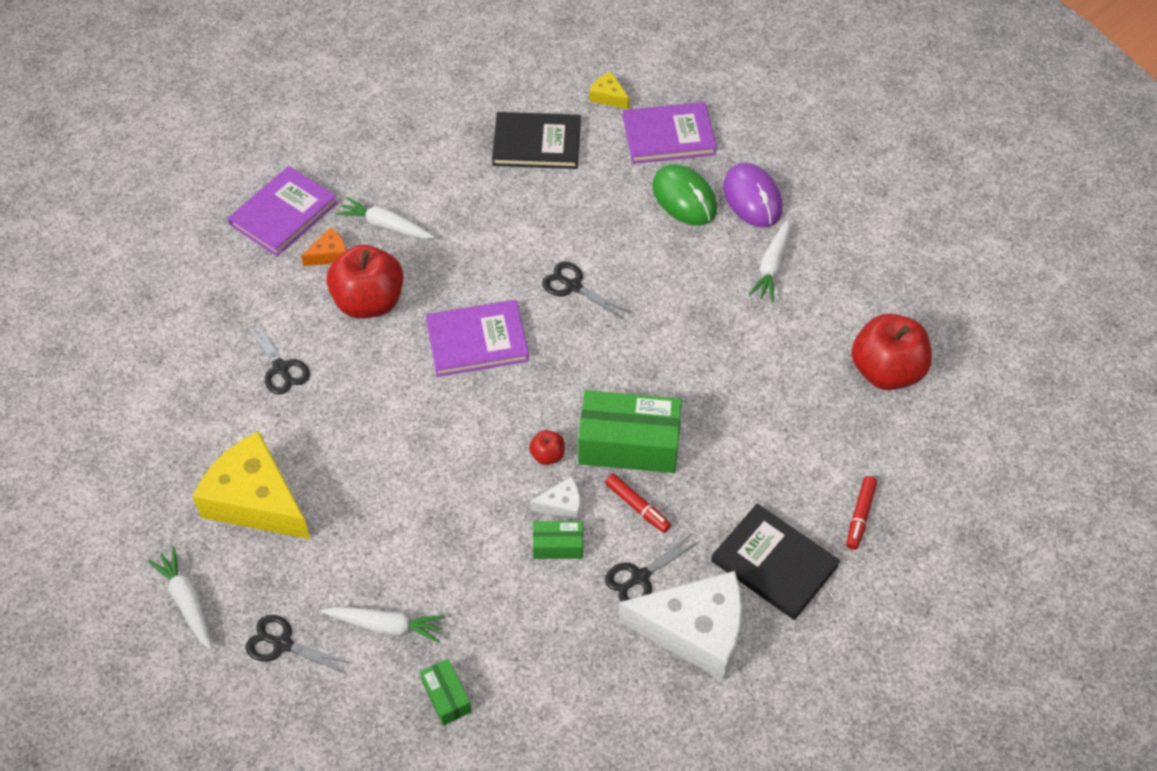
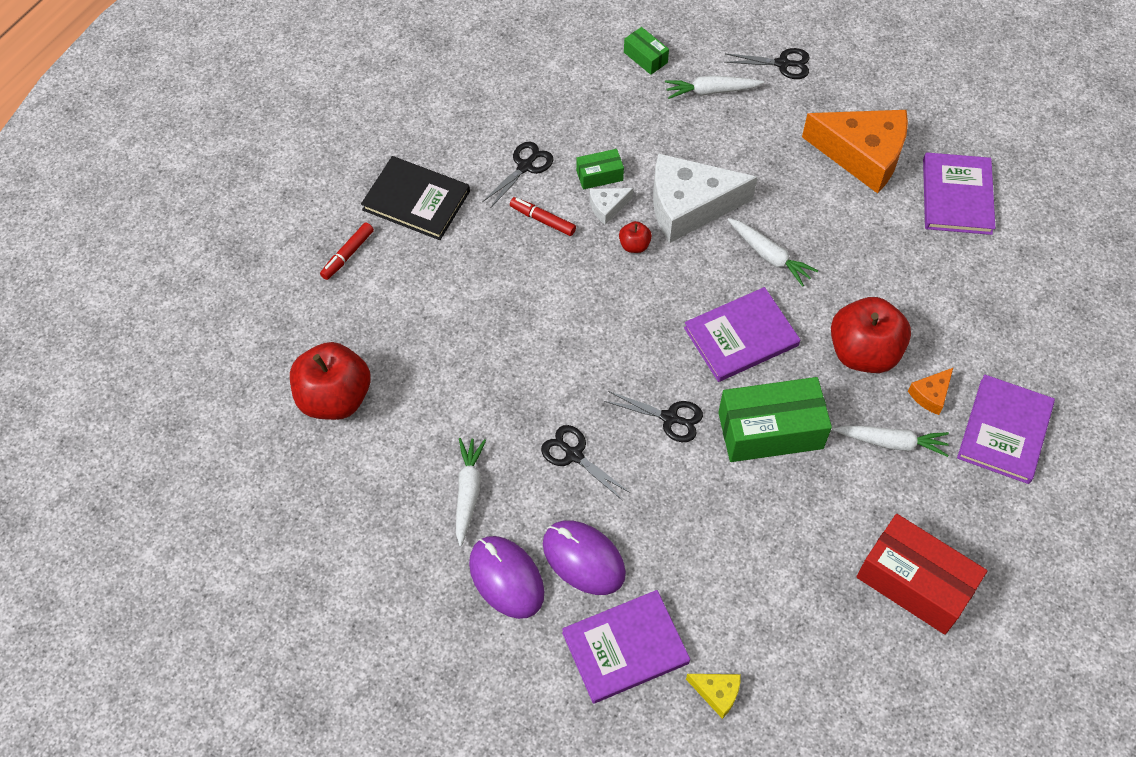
camera: 165 degrees right, 5 degrees up
(185, 430) = (957, 196): none -> purple book
(187, 601) = (870, 75): white carrot -> white carrot (769, 256)
(256, 500) = (862, 155): yellow cheese -> orange cheese
(281, 368) = (908, 268): black scissors -> black scissors (574, 455)
(424, 129) = (914, 582): none -> red box
(536, 143) = (776, 595): black book -> none
(629, 444) = (565, 271): green box -> green box (770, 430)
(684, 198) = (583, 558): green mouse -> purple mouse
(695, 631) = (471, 138): white cheese -> white cheese (689, 206)
(860, 516) = (347, 255): red marker -> red marker turned 150 degrees counterclockwise

